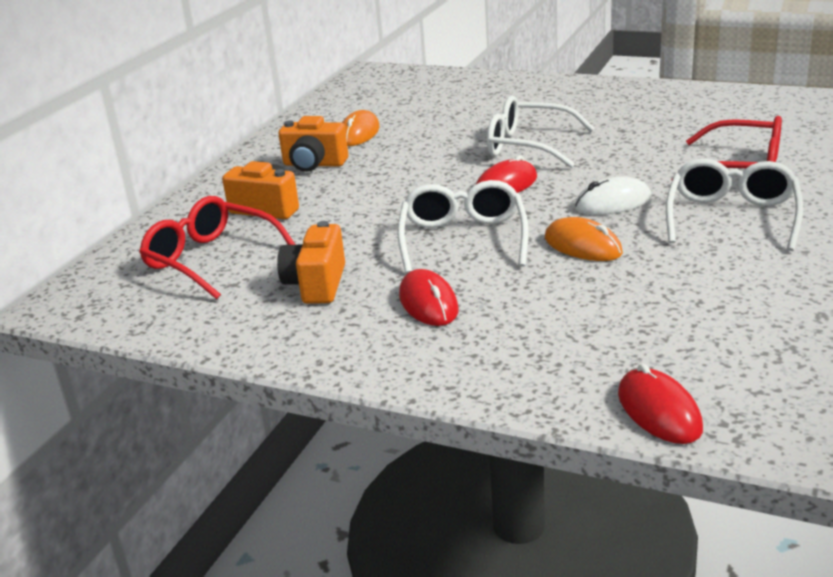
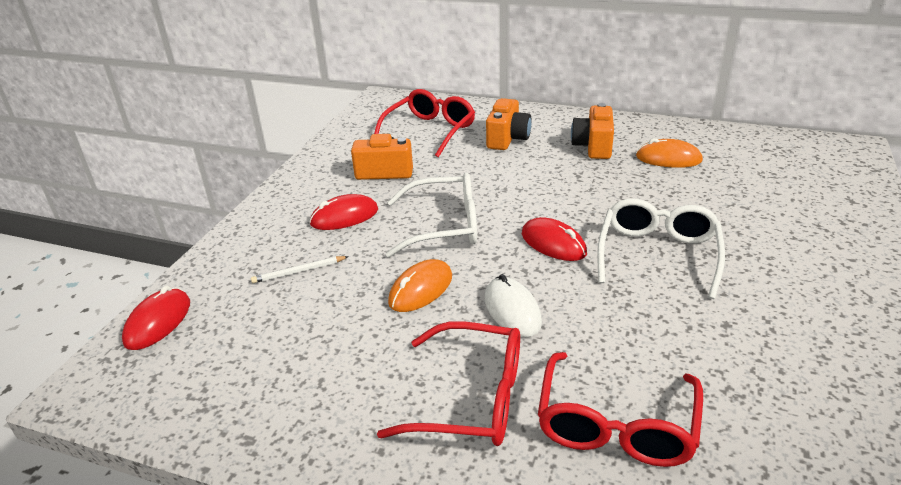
camera: 85 degrees right, 5 degrees up
(549, 321) = (299, 271): none -> white pencil
(659, 411) = (158, 322): red mouse -> red mouse turned 45 degrees counterclockwise
(732, 217) = (472, 398): white glasses -> red glasses

